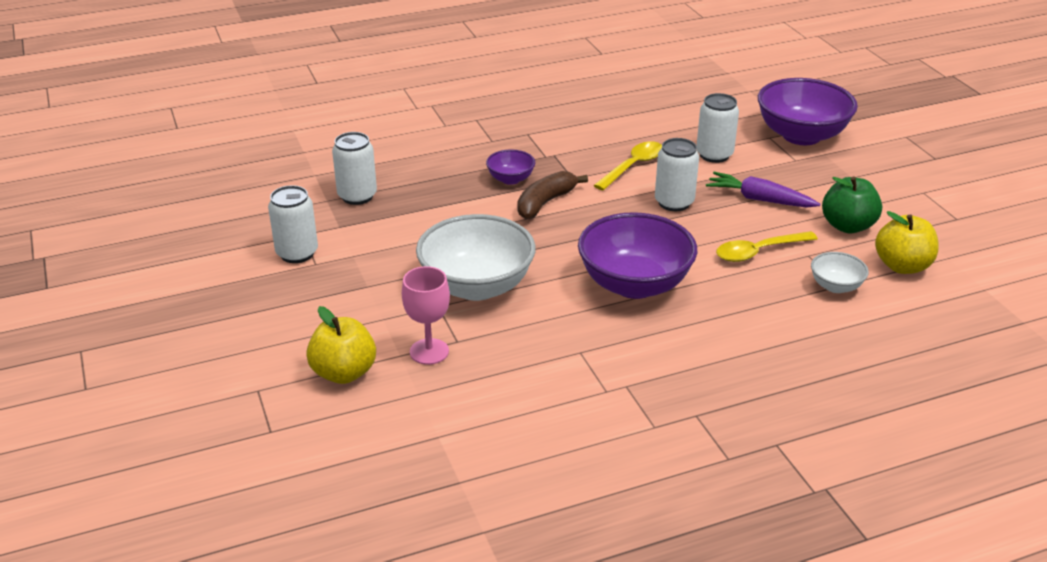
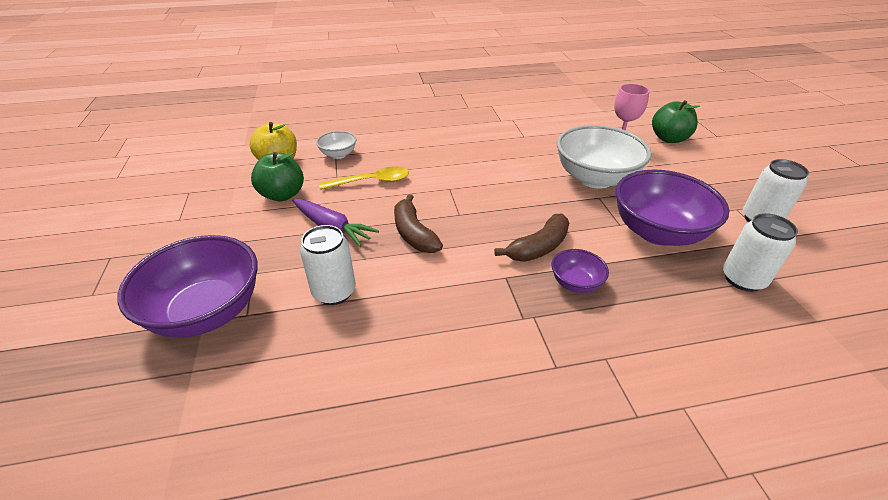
camera: 170 degrees left, 5 degrees up
(344, 373) = (669, 139): yellow apple -> green apple
(633, 166) = (434, 285): yellow spoon -> none
(634, 284) = (477, 169): purple bowl -> purple bowl (657, 232)
(674, 202) = (413, 233): white can -> brown banana

